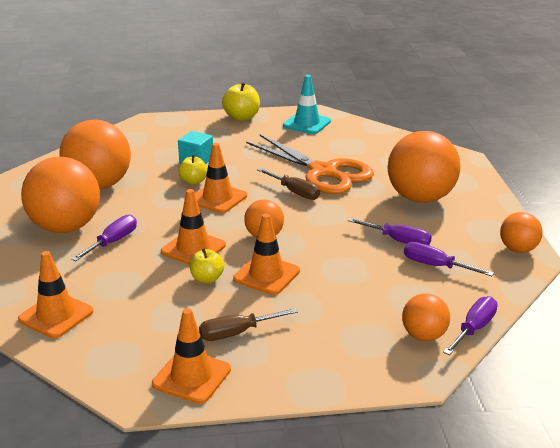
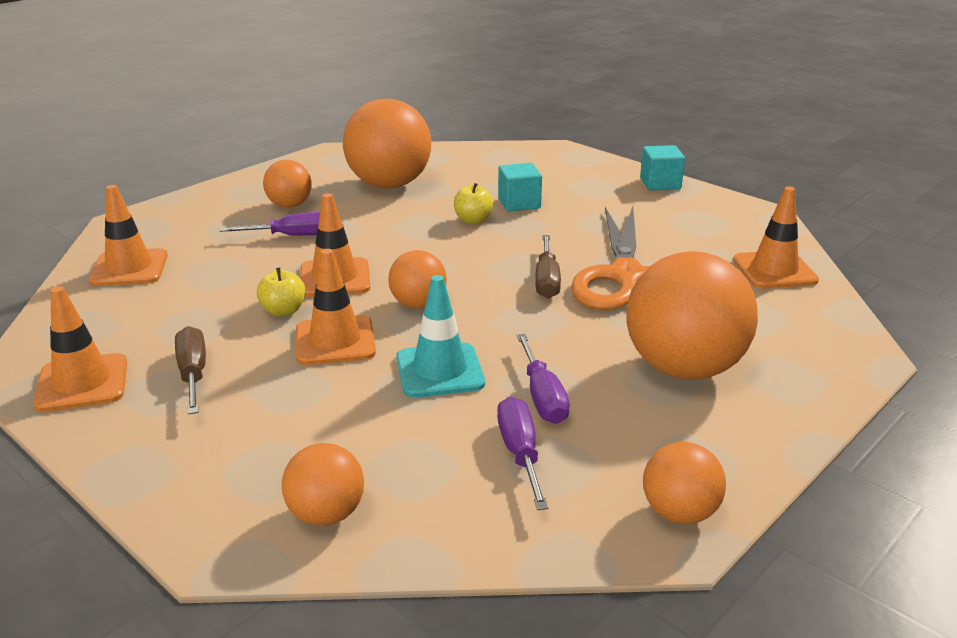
camera: 50 degrees right, 0 degrees up
(65, 227) = (289, 205): orange ball -> orange ball, size x0.52
(218, 198) = (458, 246): orange traffic cone -> orange traffic cone (774, 270)
(237, 333) = (193, 374): brown screwdriver -> brown screwdriver turned 45 degrees clockwise
(242, 117) = (660, 183): yellow apple -> turquoise cube
(307, 123) = (724, 220): turquoise traffic cone -> turquoise traffic cone (440, 371)
(474, 329) = (393, 555): purple screwdriver -> none

